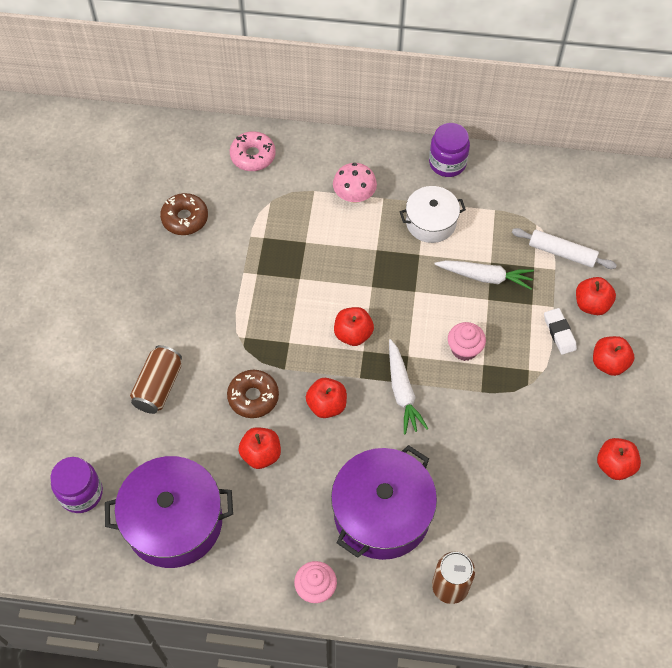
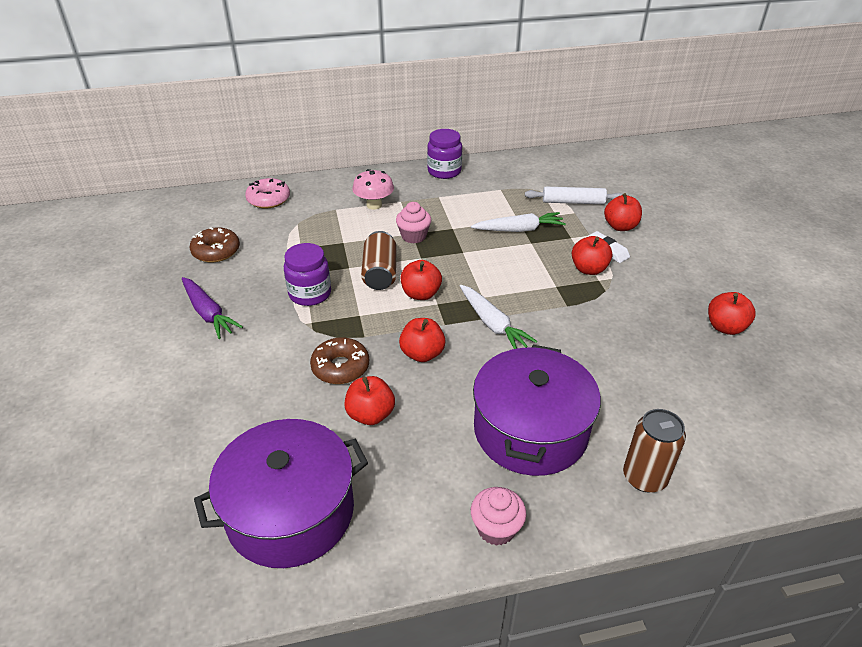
camera: 20 degrees left, 20 degrees down
(81, 493) = (158, 517): purple jar -> purple jar (310, 294)
(158, 386) = (229, 385): brown can -> brown can (380, 273)
(160, 298) = (208, 313): none -> purple carrot
(431, 222) = (451, 207): white pot -> none
(464, 349) = (532, 280): pink cupcake -> pink cupcake (413, 236)
(609, 363) = (663, 259): red apple -> red apple (589, 269)

